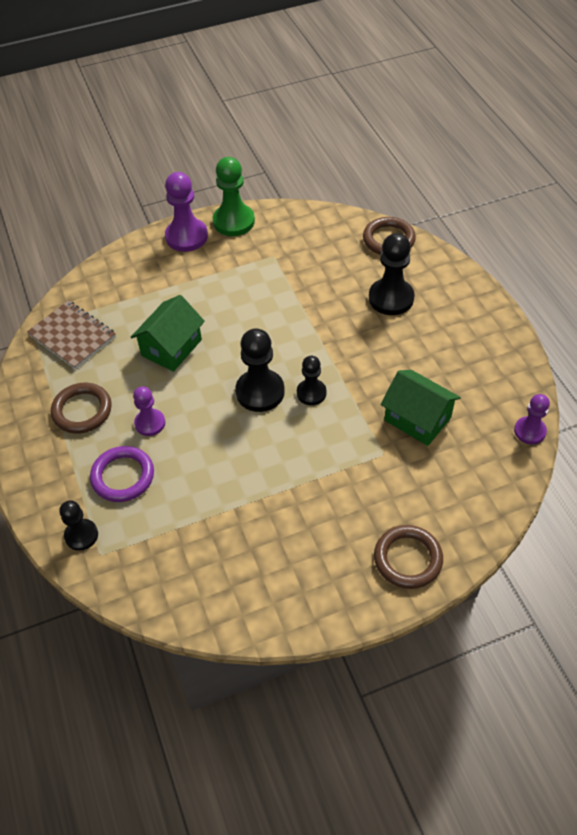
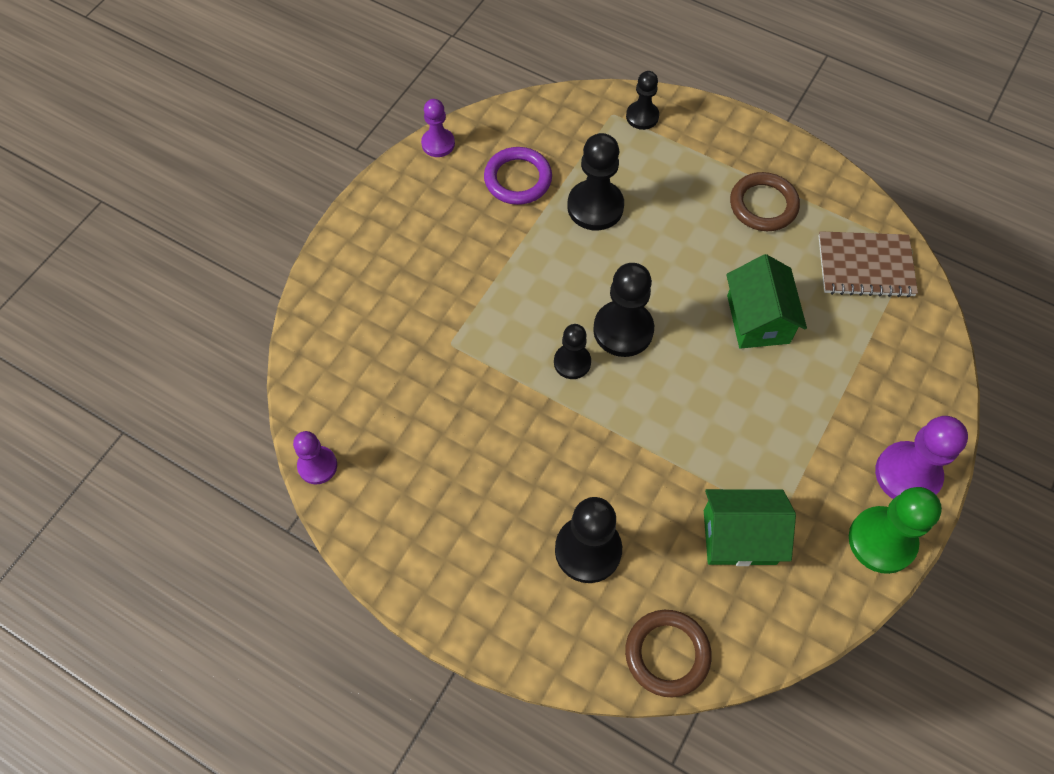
camera: 140 degrees right, 10 degrees up
(123, 476) = (661, 176): purple ring -> purple ring (518, 179)
(150, 423) = (691, 233): purple pawn -> purple pawn (438, 144)
(193, 485) = (595, 207): none -> black pawn
(408, 559) = (360, 262): brown ring -> none
(417, 419) = (443, 404): green house -> green house (739, 537)

